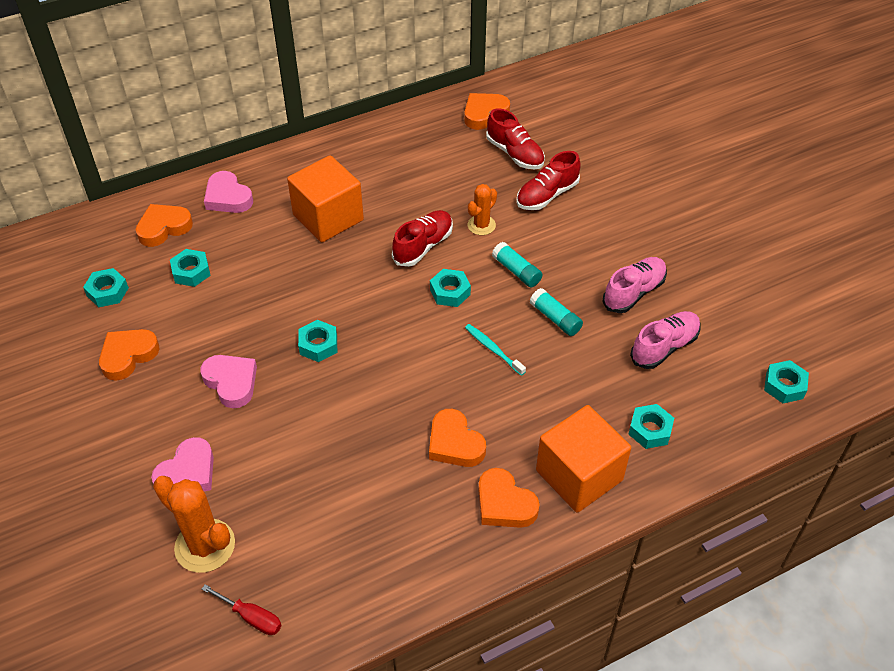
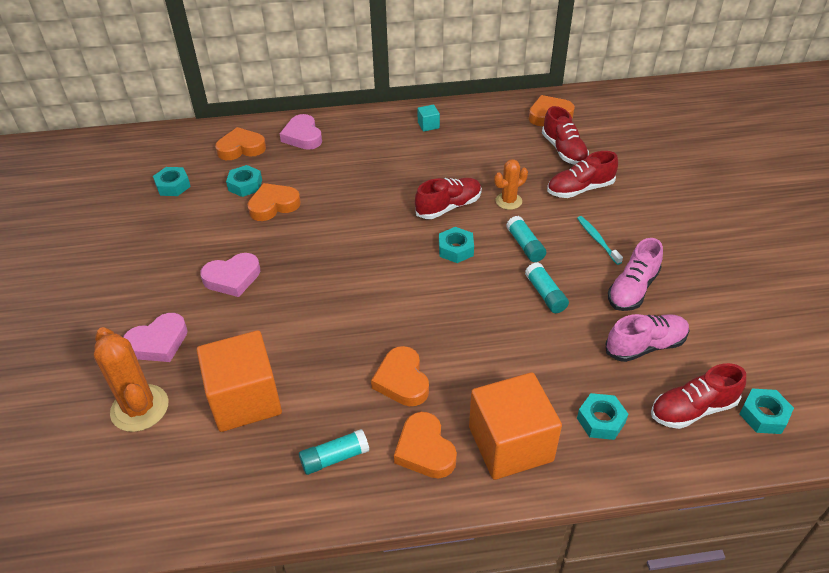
camera: 20 degrees right, 5 degrees down
(128, 356) = (162, 237): orange heart -> orange heart (273, 205)
(231, 382) = (232, 278): pink heart -> pink heart turned 90 degrees clockwise
(251, 617) = (145, 484): red screwdriver -> none
(318, 345) = (320, 266): turquoise nut -> none
(328, 217) = (377, 168): orange cube -> orange cube (245, 399)
(361, 153) = (428, 125): none -> turquoise cube
(424, 536) = (335, 458): none -> turquoise glue stick
(493, 349) = (474, 307): turquoise toothbrush -> turquoise toothbrush (597, 240)
(634, 292) = (632, 289): pink shoe -> pink shoe turned 150 degrees clockwise
(724, 397) = (692, 409): none -> red shoe

